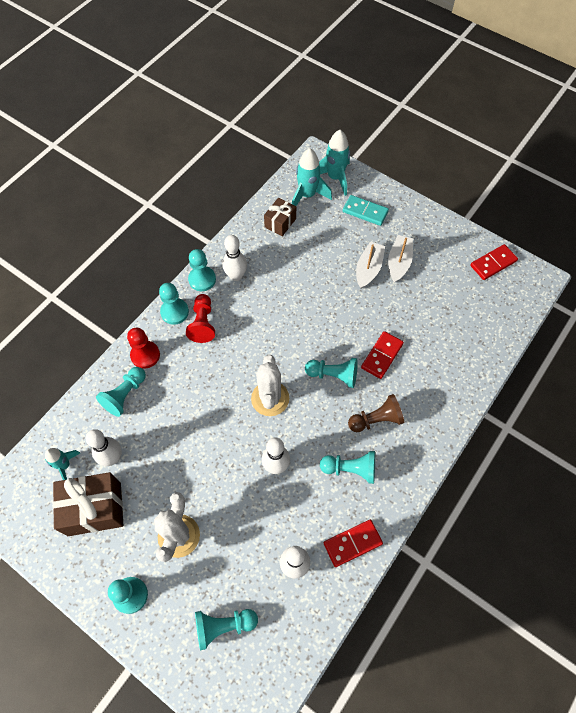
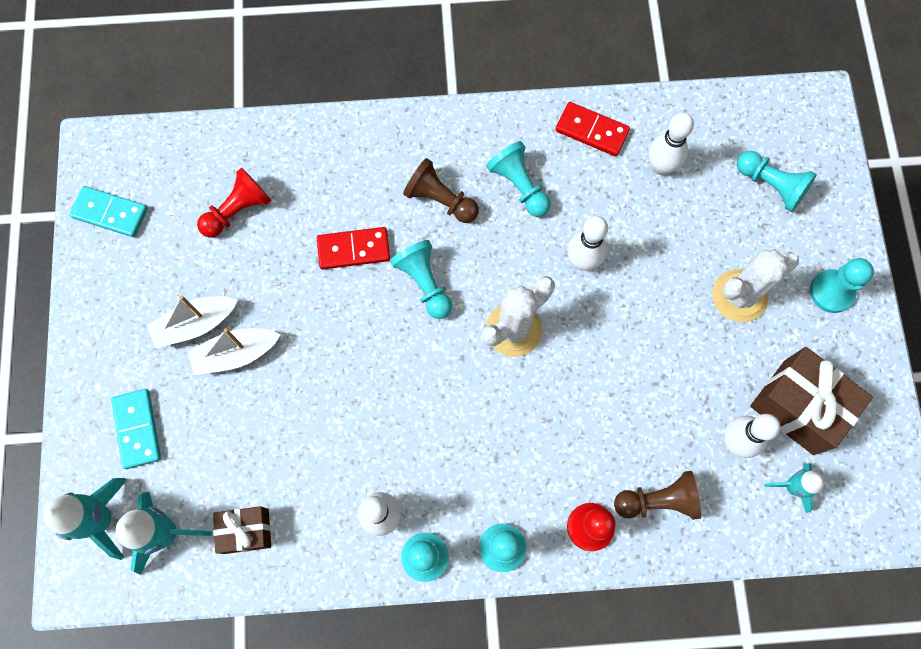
camera: 130 degrees left, 10 degrees up
(125, 395) = (658, 500): turquoise pawn -> brown pawn
(203, 323) = (487, 495): red pawn -> red pawn (238, 211)
(493, 263) = (110, 213): red domino -> turquoise domino

